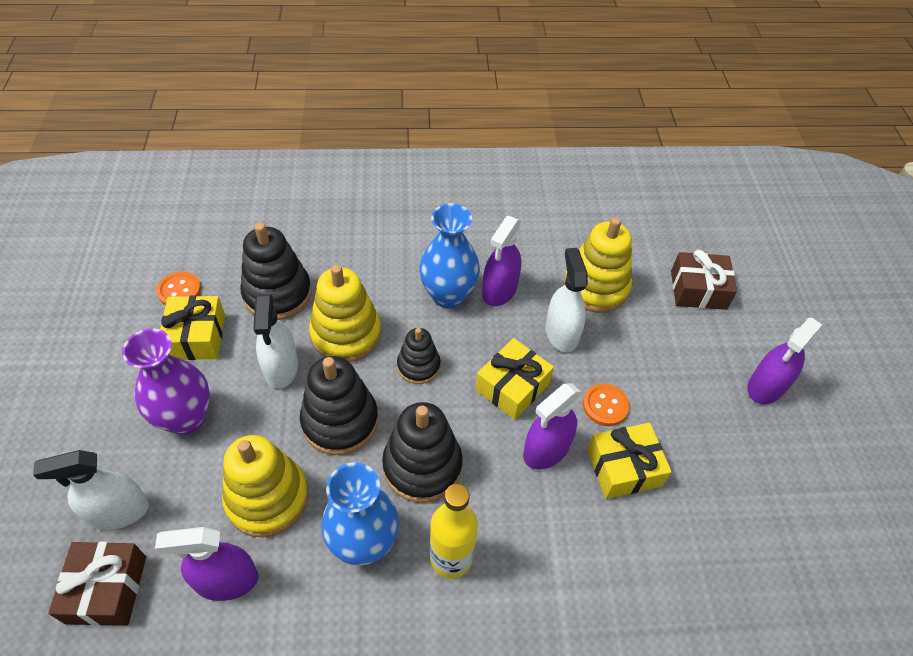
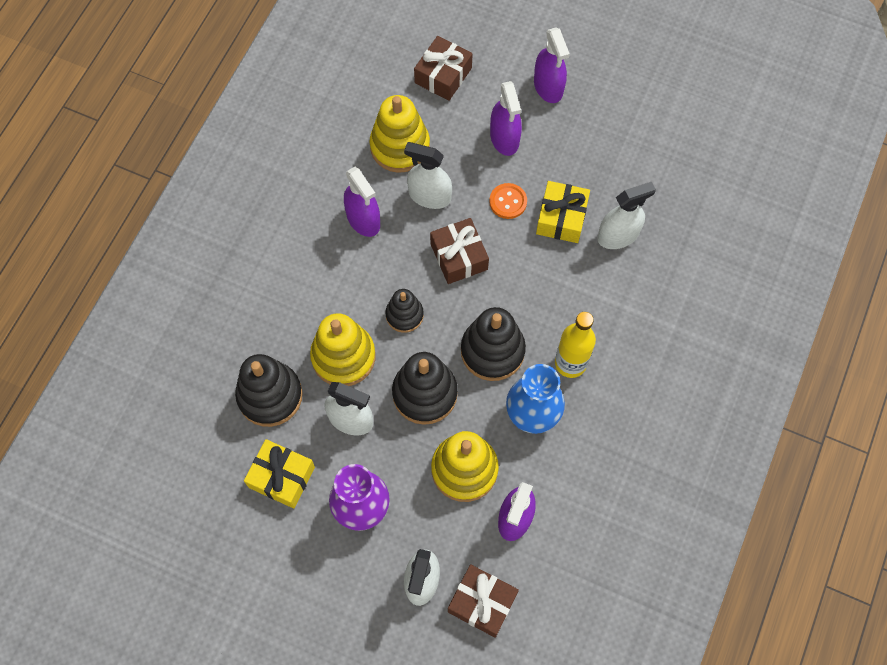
camera: 60 degrees left, 15 degrees up
(179, 290) = (220, 477): orange button -> none
(448, 295) = (347, 261): blue vase -> none
(512, 387) = (459, 256): yellow gift -> brown gift
(546, 450) = (522, 261): purple spray bottle -> purple spray bottle (504, 138)
(645, 541) = (618, 235): none -> white spray bottle

